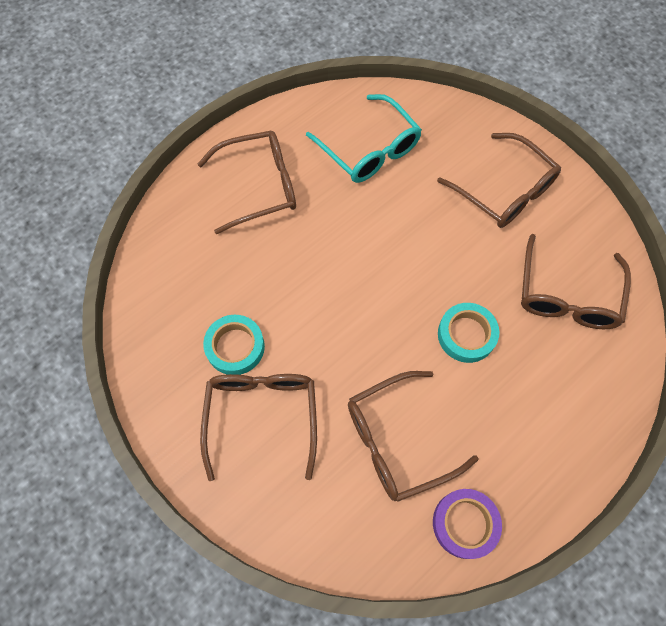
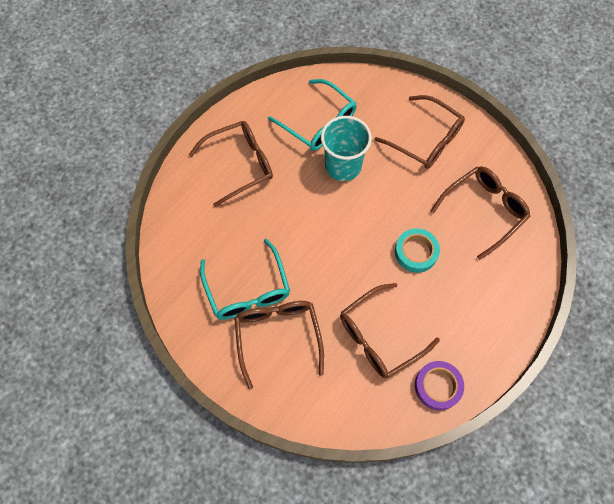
camera: 10 degrees left, 0 degrees up
(235, 347) = (247, 289): turquoise tape -> turquoise glasses
(390, 208) = (343, 166): none -> turquoise cup
(567, 295) = (483, 211): brown glasses -> brown glasses turned 135 degrees counterclockwise

